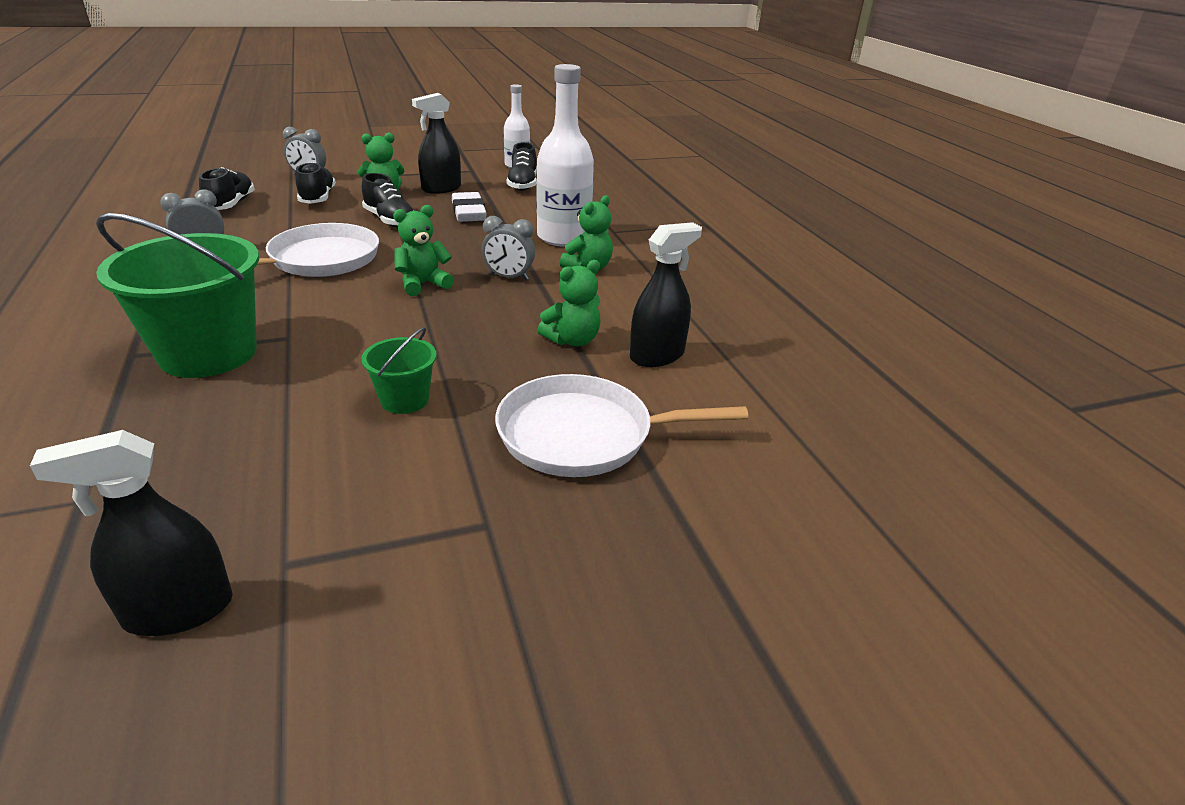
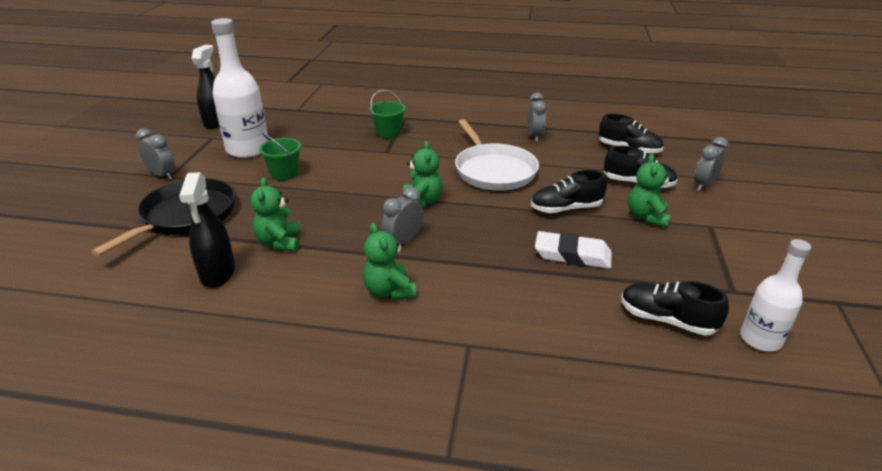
camera: 120 degrees right, 0 degrees up
(208, 353) = (388, 133): green bucket -> green bucket, size x0.49
(441, 189) = (657, 253): black spray bottle -> none
(489, 537) = (162, 175): none -> grey clock
(563, 237) = (472, 299): white bottle -> white bottle (248, 149)
(583, 435) = (185, 216): white pan -> black pan

